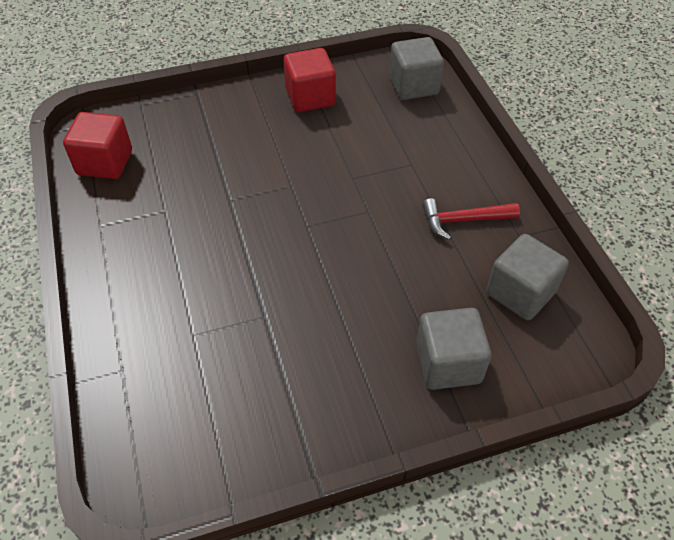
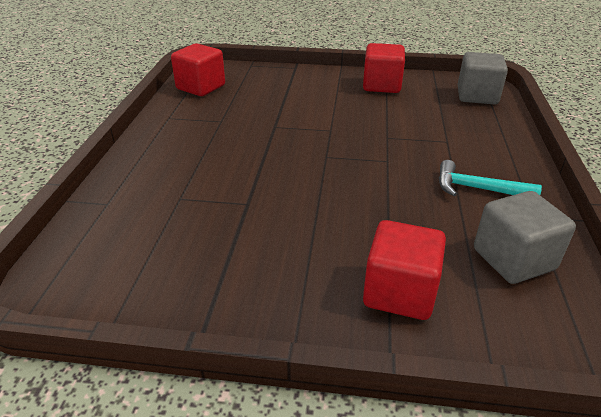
camera: 25 degrees right, 15 degrees down
(448, 363) = (399, 292): grey cube -> red cube
(463, 220) = (478, 189): red hammer -> turquoise hammer

